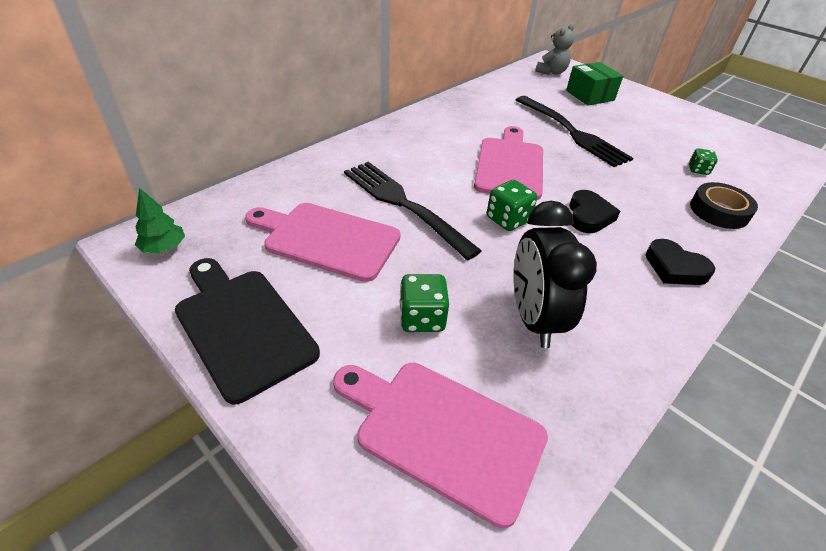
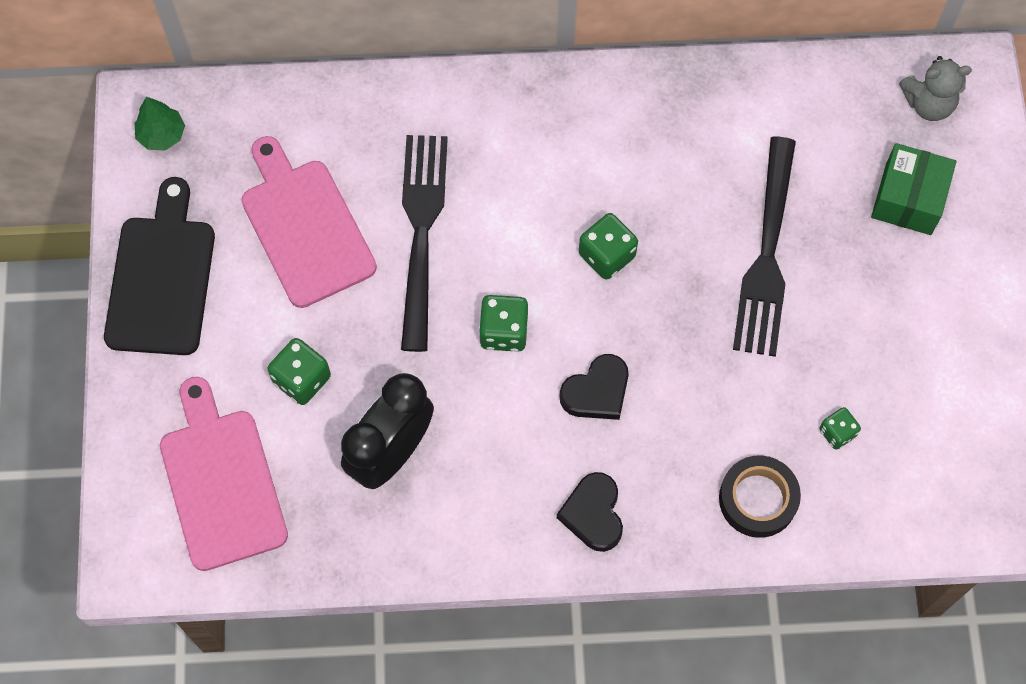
camera: 45 degrees right, 25 degrees up
(510, 165) = (606, 255): pink cutting board -> green dice

